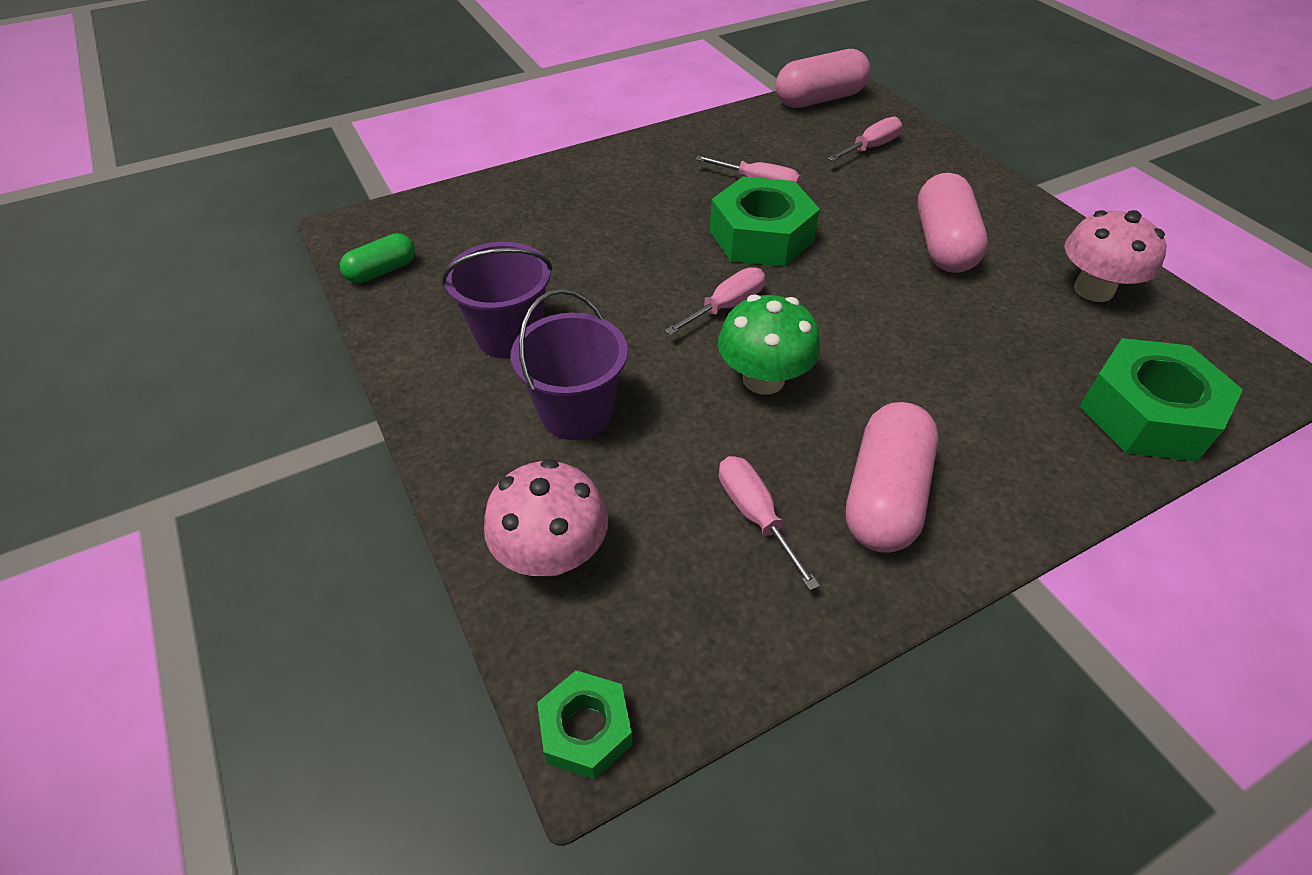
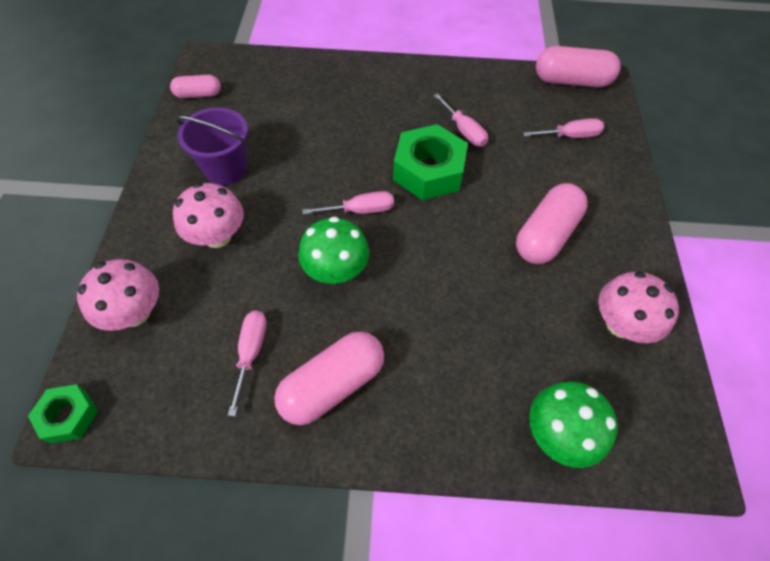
camera: 30 degrees right, 10 degrees up
(382, 271) = (198, 94): green capsule -> pink capsule
(576, 413) = (217, 236): purple bucket -> pink mushroom
(1147, 414) = (558, 434): green nut -> green mushroom

